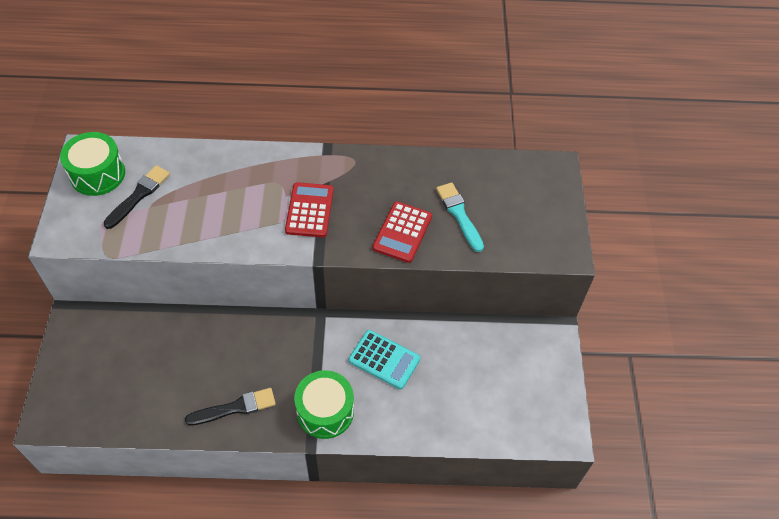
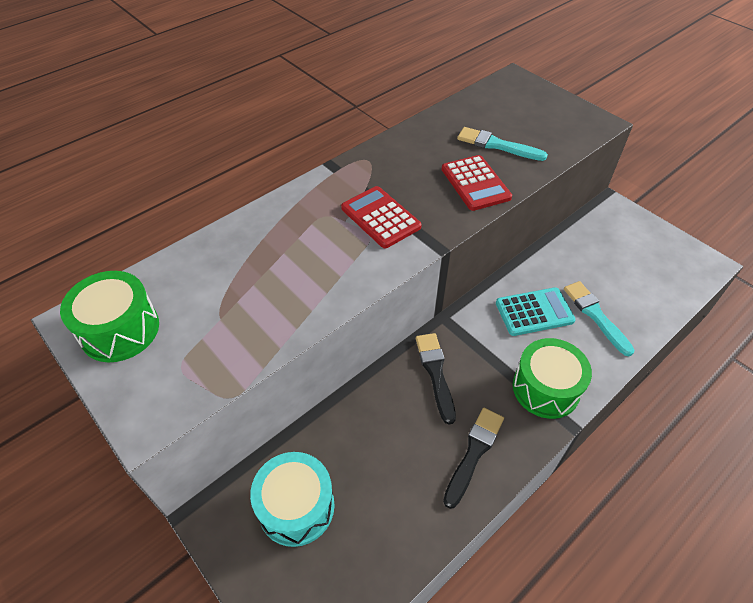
camera: 40 degrees left, 5 degrees down
(114, 350) = (296, 507): none -> turquoise drum
(139, 195) = (195, 317): black brush -> black brush (435, 373)
(423, 397) = (595, 315): none -> turquoise brush

